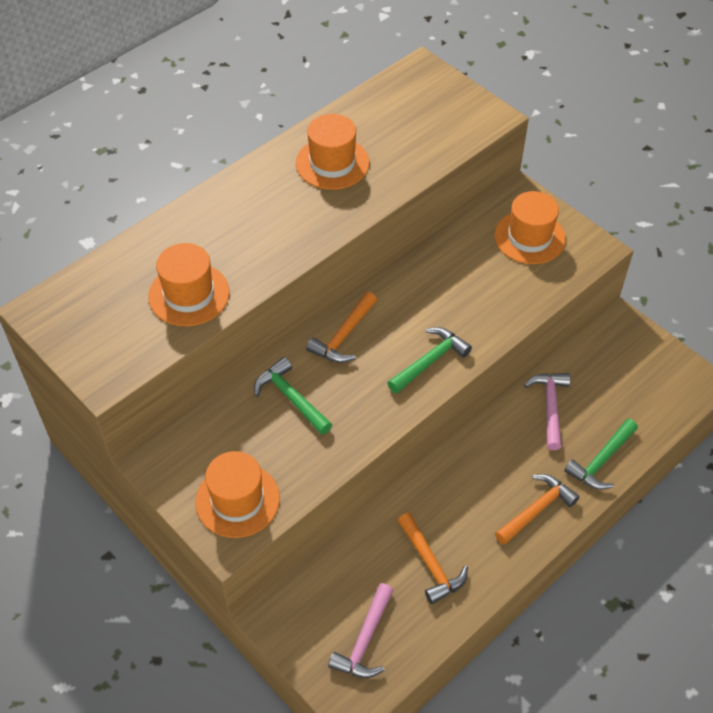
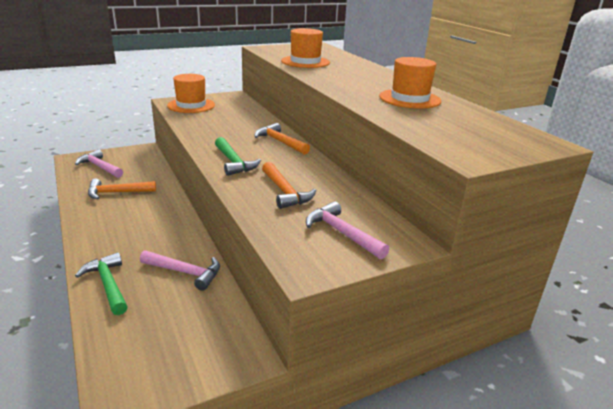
camera: 105 degrees right, 25 degrees down
(291, 398) = (243, 123): green hammer -> none
(529, 237) = (342, 233): orange hat -> pink hammer
(536, 510) = (105, 239): orange hammer -> orange hammer (284, 192)

